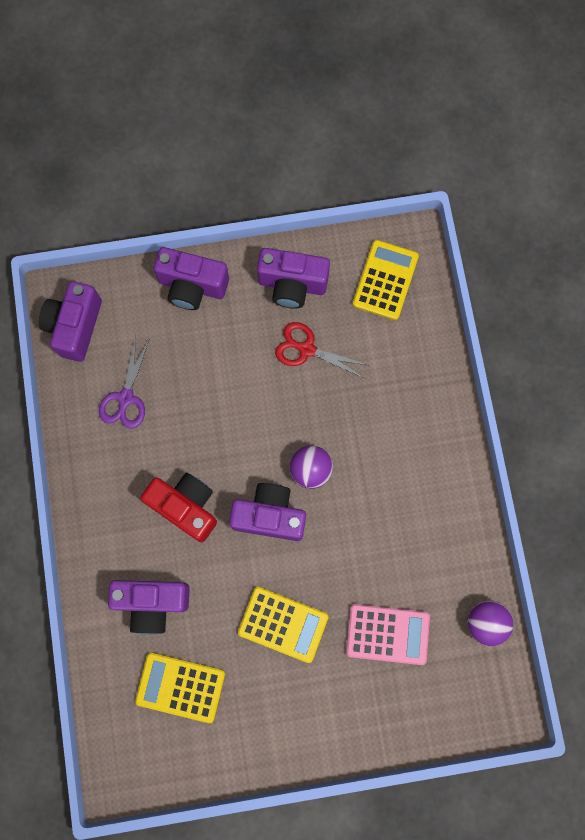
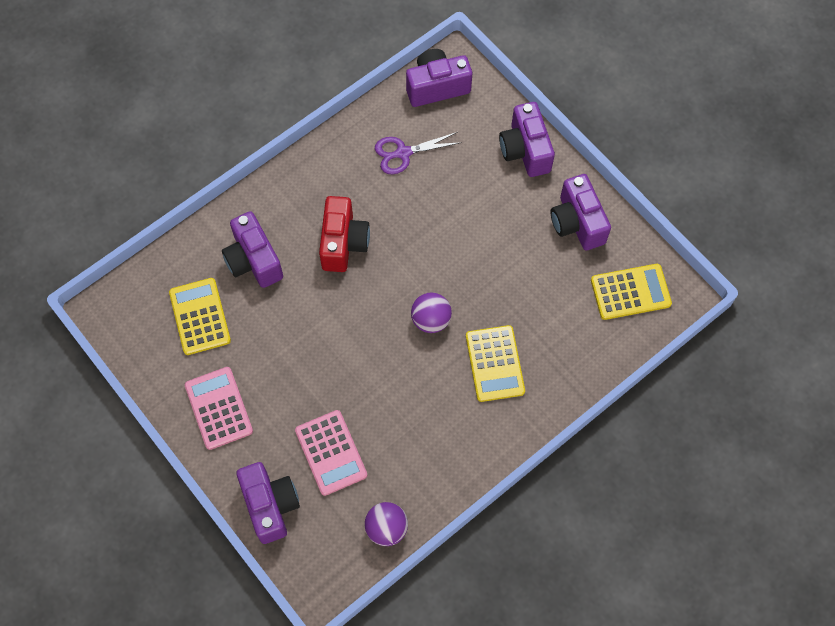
camera: 60 degrees right, 10 degrees down
(269, 515) = (374, 309): purple camera -> purple camera (270, 505)
(283, 624) = (292, 366): yellow calculator -> yellow calculator (495, 363)
(285, 717) = (219, 408): none -> pink calculator
(307, 349) = (530, 263): red scissors -> none

